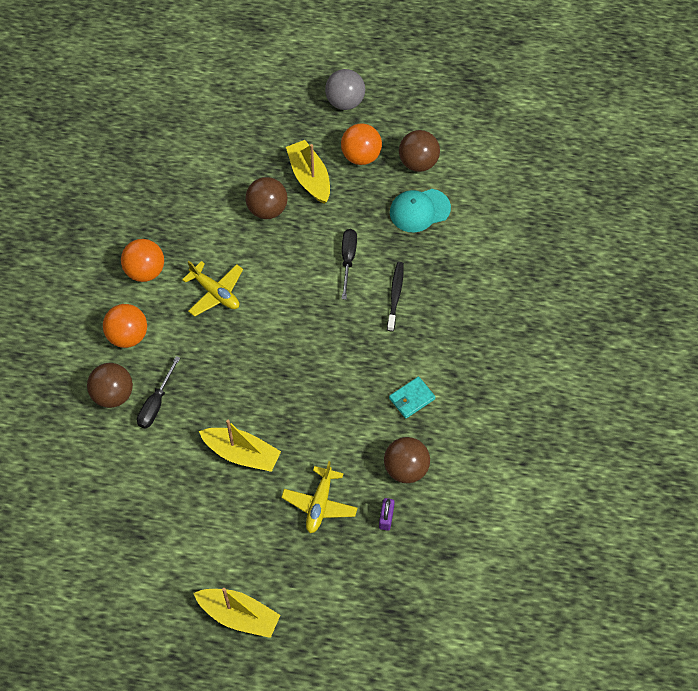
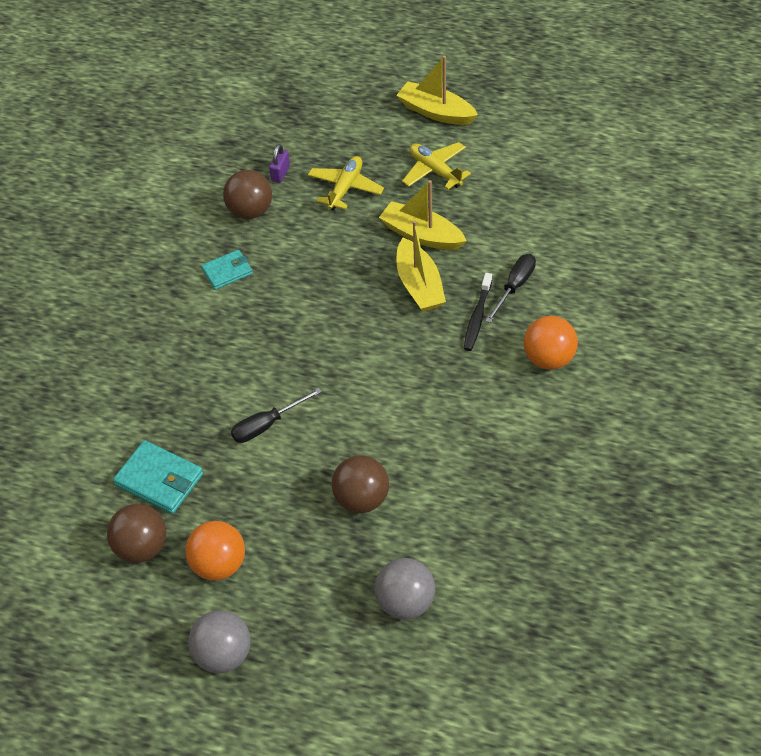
camera: 170 degrees left, 10 degrees down
(113, 394) = (564, 299): brown ball -> none
(145, 271) = (528, 432): orange ball -> none
(215, 293) = (439, 399): yellow plane -> yellow plane (435, 170)
(229, 143) = (405, 602): none -> grey ball
(309, 177) = (297, 539): yellow boat -> yellow boat (419, 285)
(348, 259) = (266, 425): black screwdriver -> black screwdriver turned 45 degrees clockwise
(395, 295) = (218, 378): black toothbrush -> black toothbrush (477, 317)
(419, 210) = (159, 480): turquoise cap -> turquoise wallet

